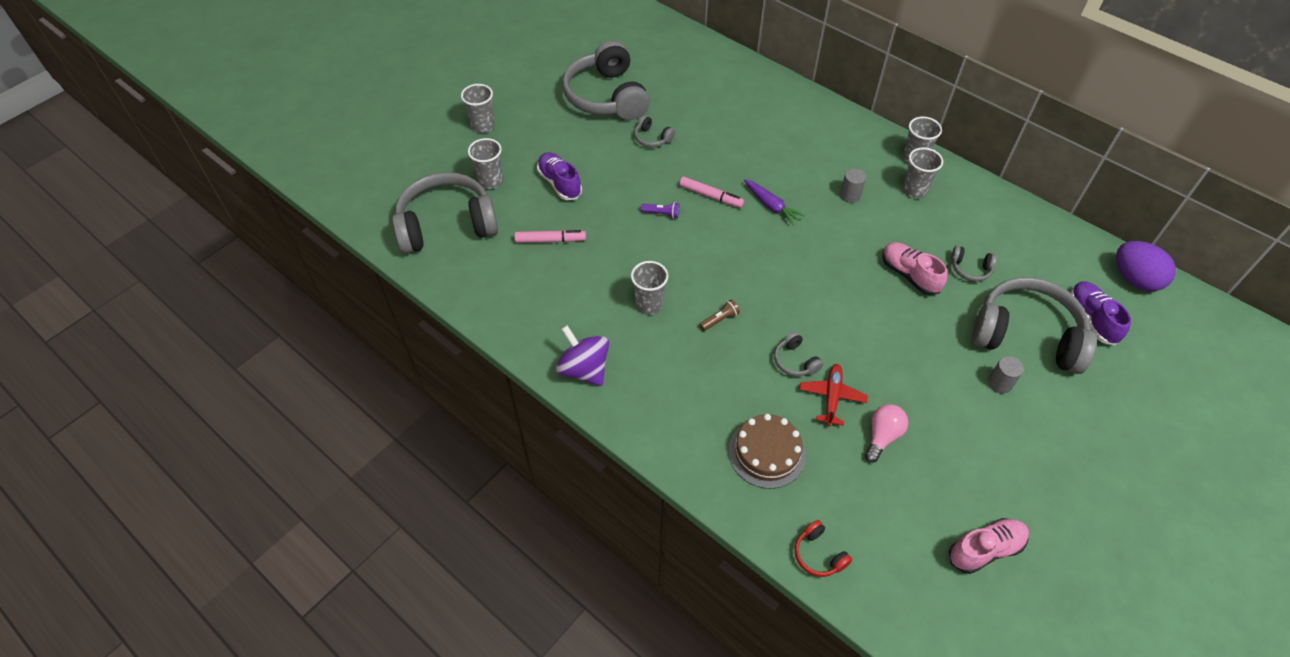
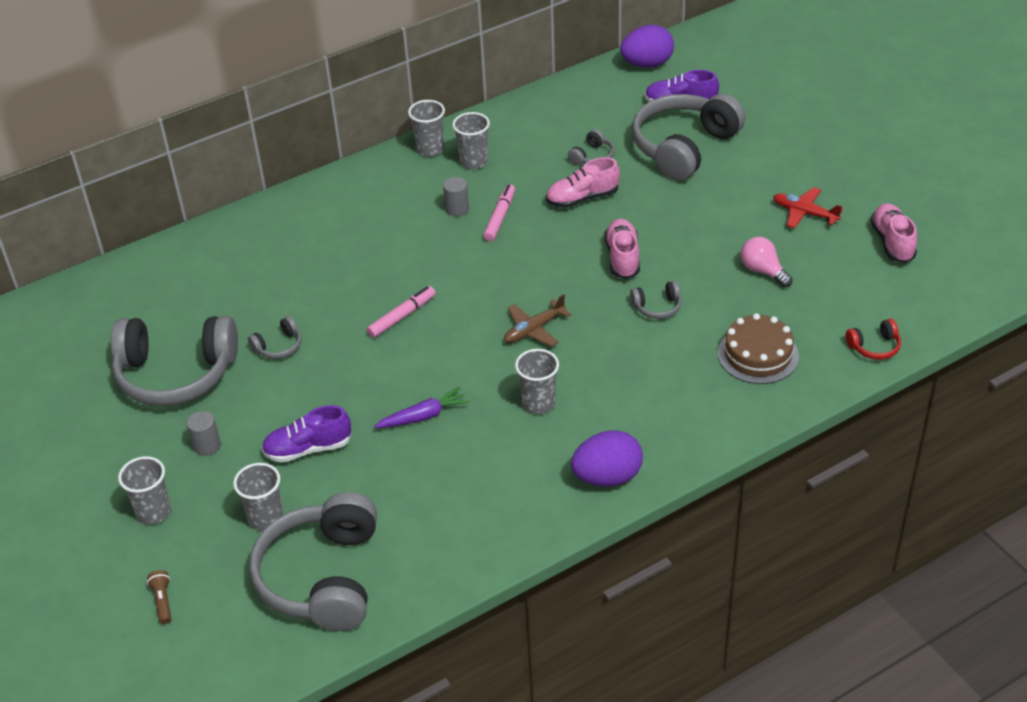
camera: 70 degrees left, 10 degrees down
(550, 240) = (400, 474): pink marker -> pink marker (500, 217)
(584, 369) = (607, 477): purple spinning top -> purple egg
(661, 214) = (408, 364): purple flashlight -> none
(719, 319) = (582, 350): brown flashlight -> brown flashlight (162, 601)
(730, 281) = (534, 330): none -> brown plane
(771, 206) = (441, 271): purple carrot -> purple carrot (423, 416)
(832, 397) = (708, 292): red plane -> red plane (804, 213)
(846, 321) = (622, 257): none -> pink shoe
(999, 383) = (730, 180): grey cylinder -> grey cylinder (207, 445)

